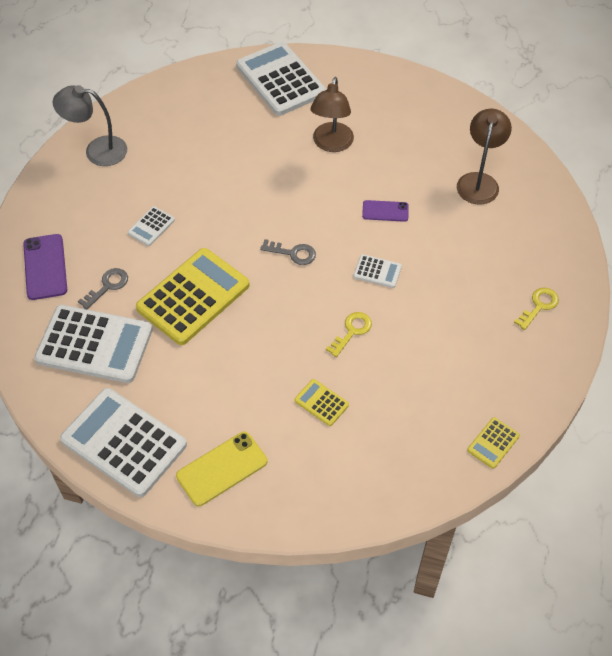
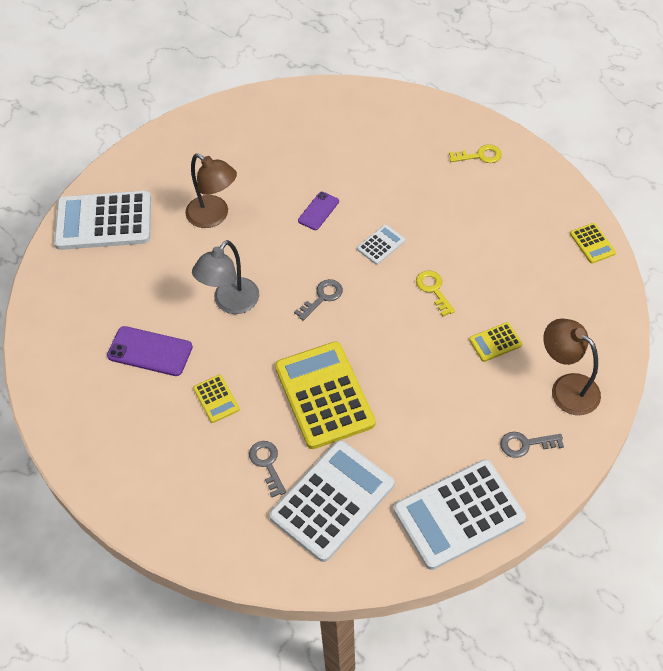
camera: 60 degrees left, 0 degrees up
(45, 267) = (207, 513): purple phone -> purple phone (150, 351)
(97, 150) = (81, 411): grey lamp -> grey lamp (230, 303)
(151, 226) = (216, 399): white calculator -> yellow calculator
(222, 469) = (525, 444): yellow phone -> grey key
(479, 181) = (329, 134): brown lamp -> brown lamp (566, 388)
(539, 306) = (479, 156): yellow key -> yellow key turned 105 degrees clockwise

